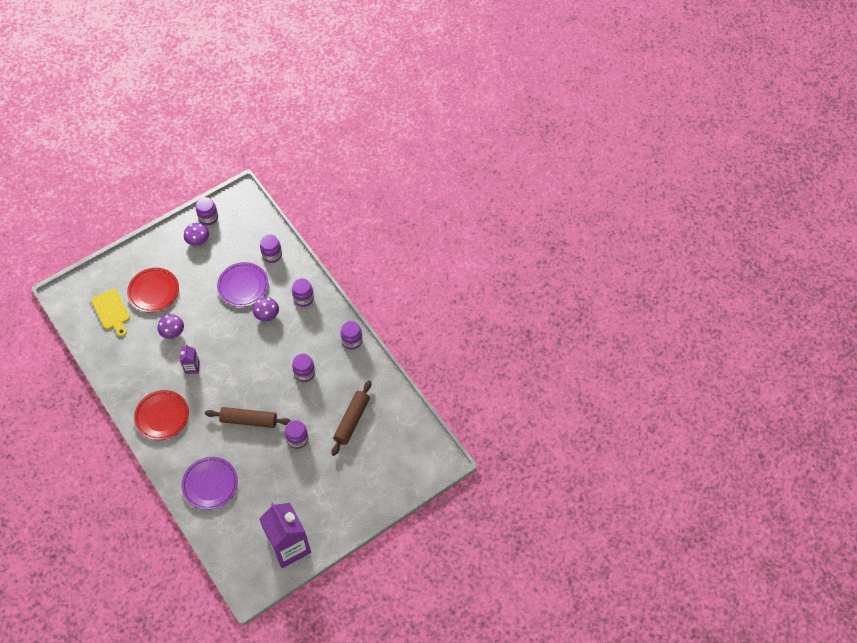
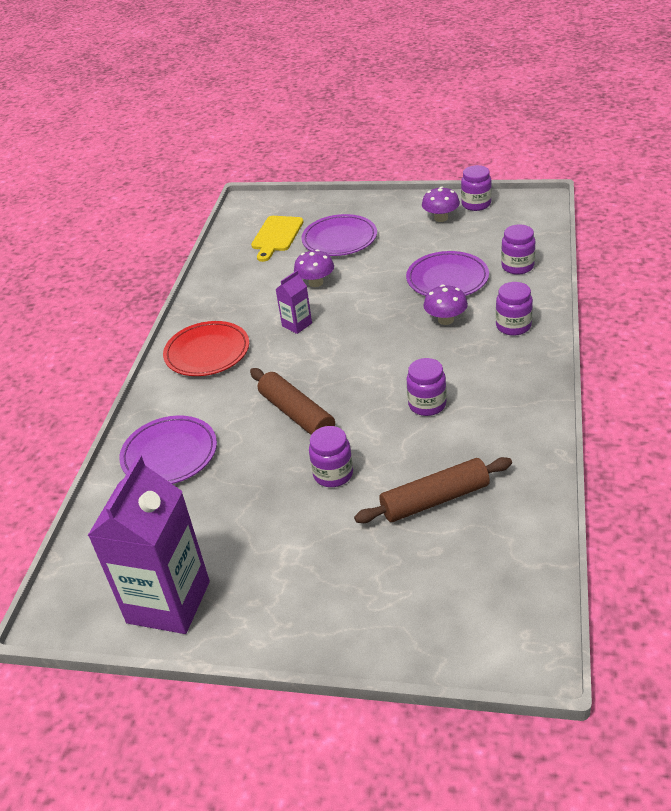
camera: 50 degrees right, 20 degrees down
(153, 291) = (339, 239): red plate -> purple plate
(352, 341) = (535, 404): purple jar -> none

